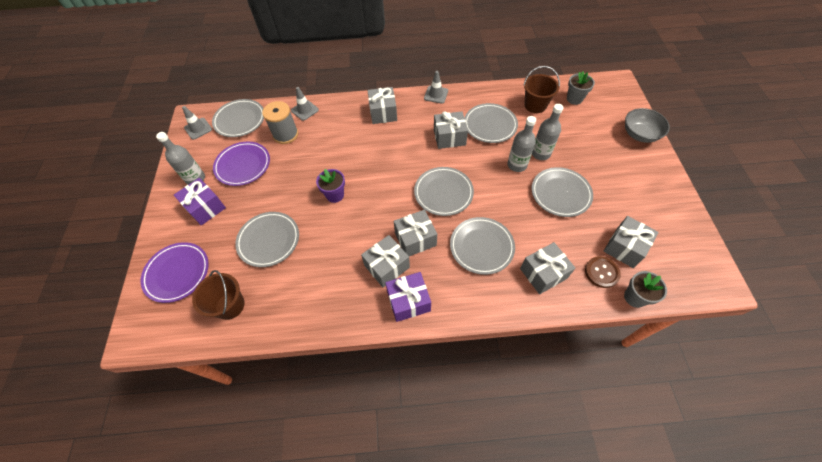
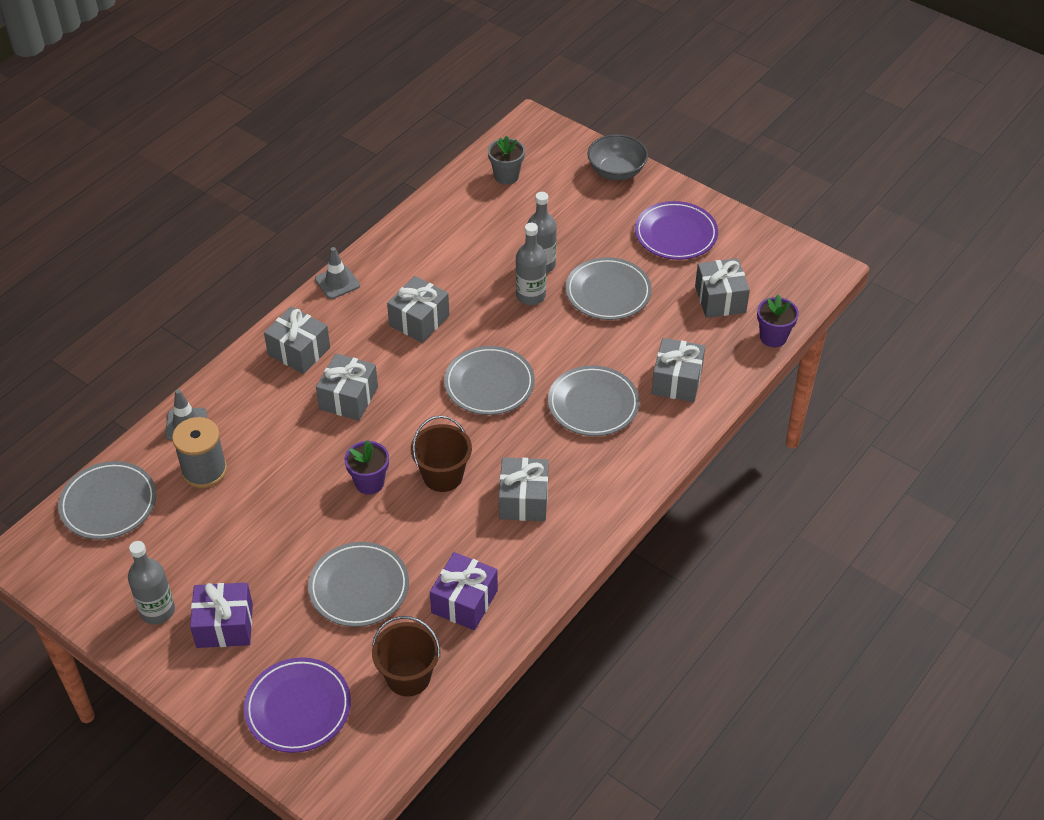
camera: 50 degrees left, 10 degrees down
(198, 129) = (60, 559): grey traffic cone -> none
(243, 165) = (201, 546): purple plate -> purple plate (676, 234)
(408, 301) = (586, 510): purple gift -> purple gift (464, 601)
(415, 239) = (519, 452): grey gift -> grey gift (348, 398)
(490, 125) = (448, 273): grey plate -> none
(535, 105) = (472, 213): brown bucket -> brown bucket (443, 476)
(601, 272) = (725, 338): brown button -> none
(635, 297) = (773, 337): grey flower pot -> purple flower pot

